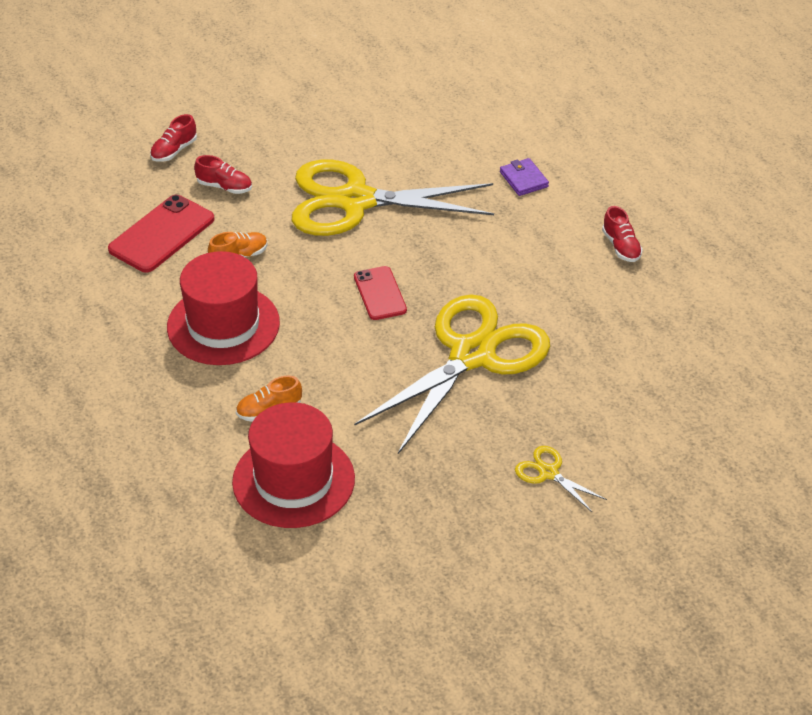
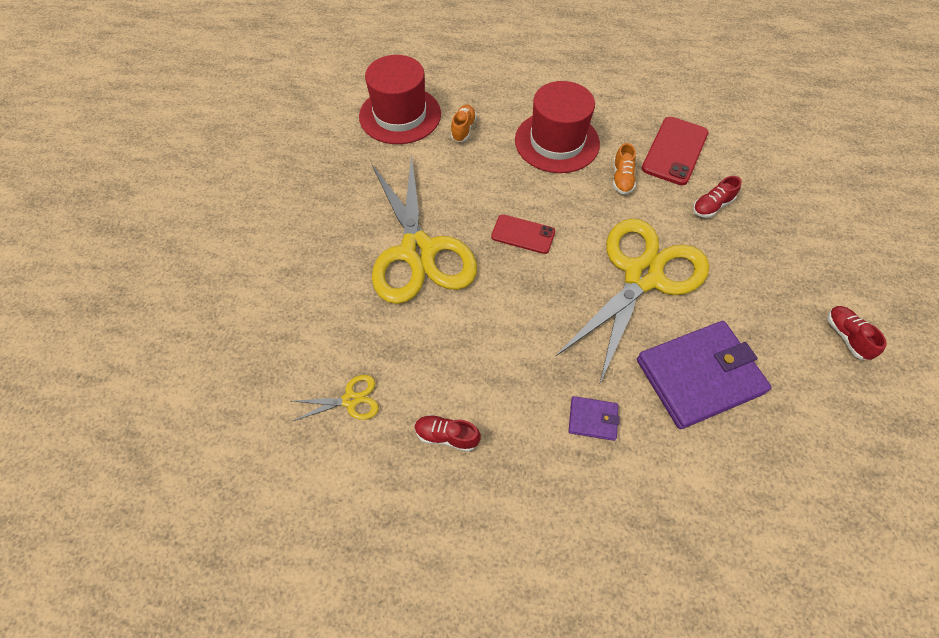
camera: 125 degrees right, 15 degrees up
(161, 234) = (675, 151): red phone -> red phone turned 45 degrees clockwise
(174, 151) = (777, 197): red shoe -> red shoe (846, 336)
(428, 140) = (699, 376): none -> purple wallet
(548, 473) = (284, 229): yellow scissors -> yellow scissors (350, 400)

